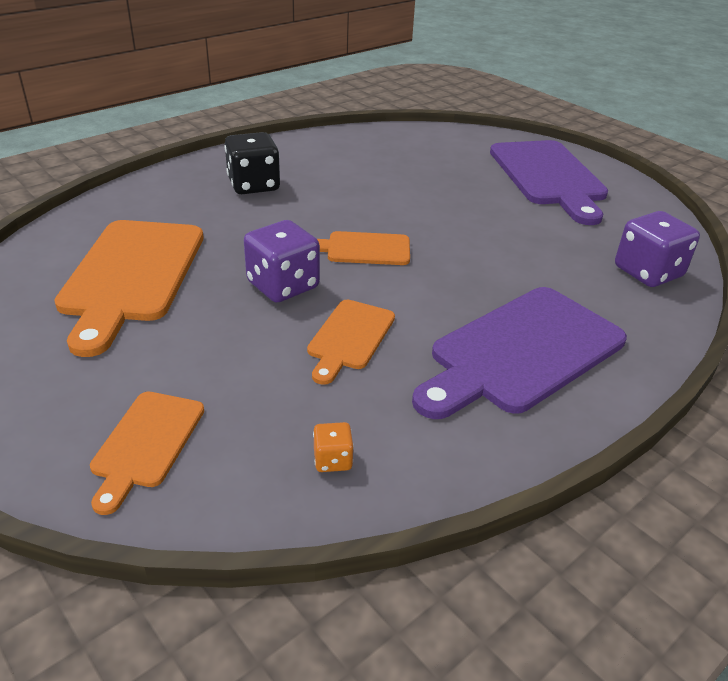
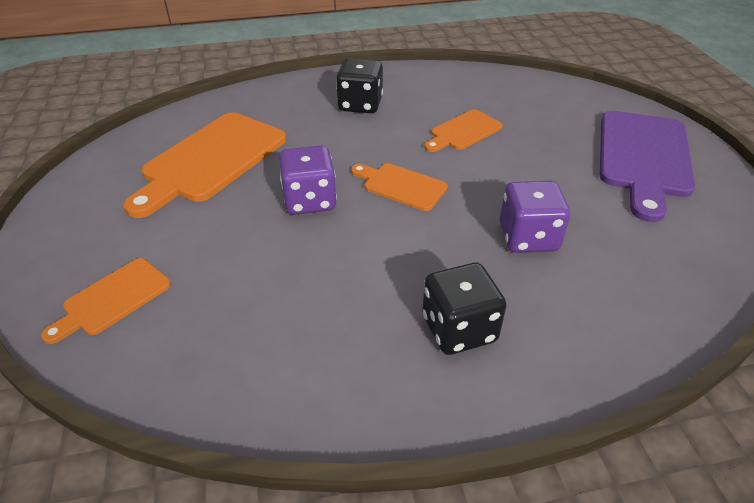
camera: 30 degrees right, 5 degrees up
(332, 460) = (221, 365): orange dice -> none
(349, 337) = (322, 263): orange cutting board -> orange cutting board (463, 131)
(521, 352) = (459, 329): purple cutting board -> black dice
(648, 272) = (666, 290): purple dice -> purple dice (528, 237)

